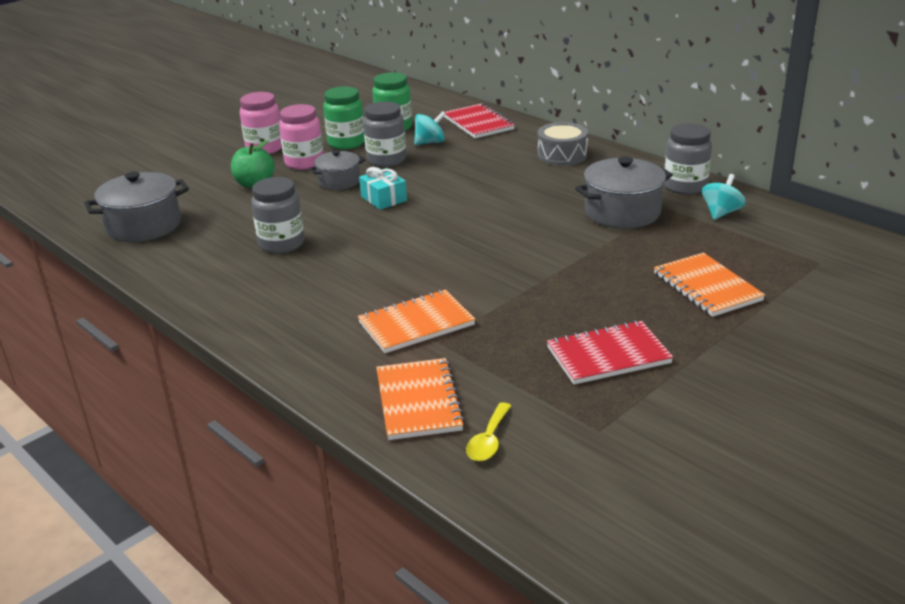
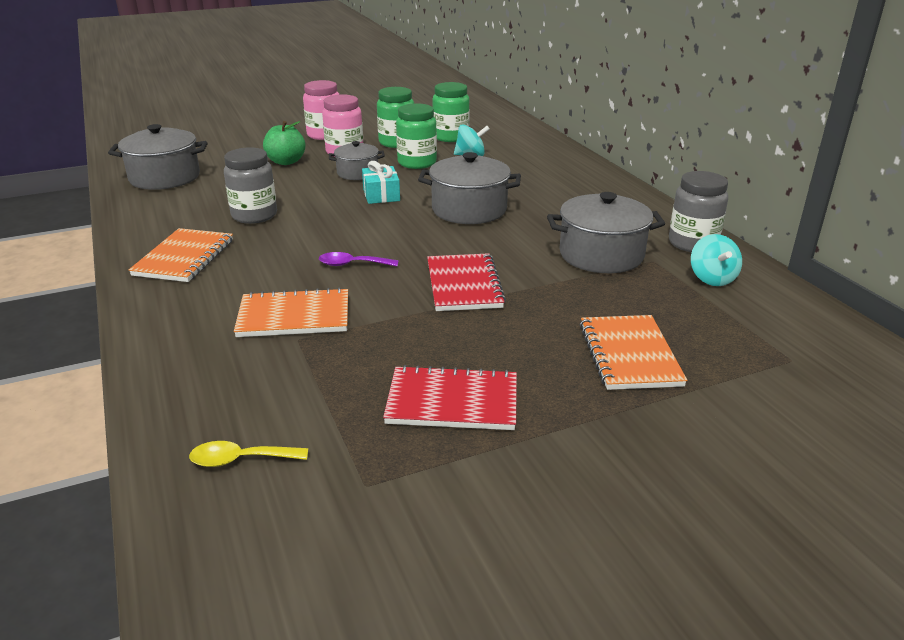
camera: 20 degrees right, 0 degrees up
(386, 160) = (417, 163): grey jar -> green jar
(418, 401) = (217, 395): orange notebook -> orange notebook (184, 257)
(421, 268) = (352, 264): none -> purple spoon
(477, 196) = (469, 210): none -> grey pot
(478, 123) = (531, 147): red notebook -> red notebook (464, 285)
(488, 440) = (240, 460): yellow spoon -> yellow spoon turned 45 degrees clockwise
(562, 155) = (587, 189): grey drum -> none
(721, 213) = (712, 278): turquoise spinning top -> turquoise spinning top turned 120 degrees clockwise

